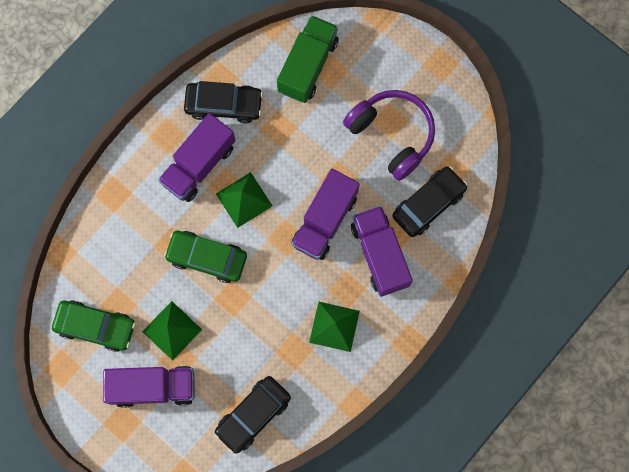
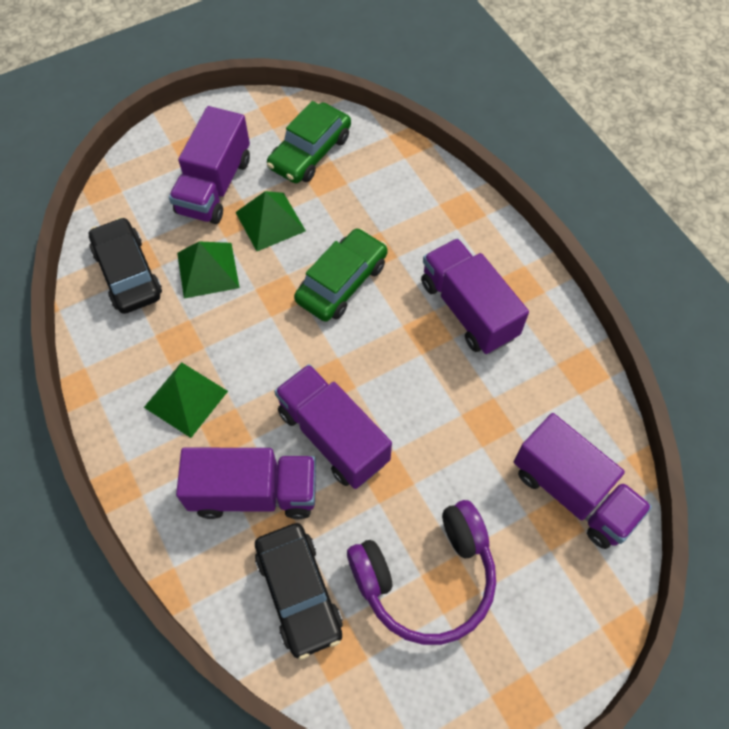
camera: 110 degrees right, 15 degrees down
(224, 105) = (543, 363): black car -> none
(244, 199) = (401, 346): green pyramid -> green pyramid (208, 270)
(308, 66) = (572, 492): green truck -> purple truck

